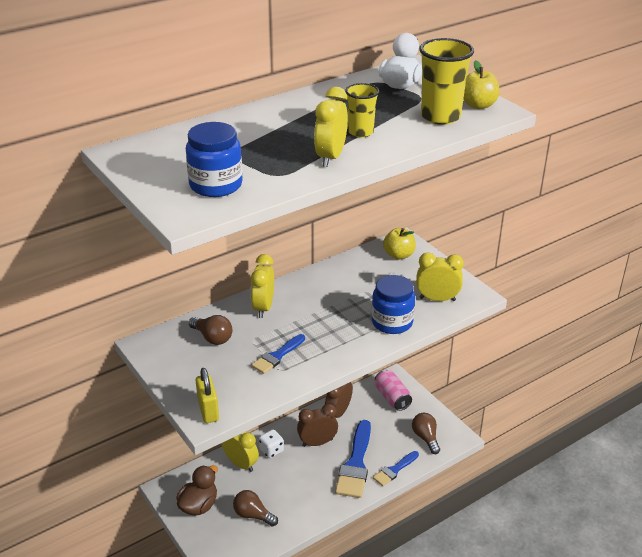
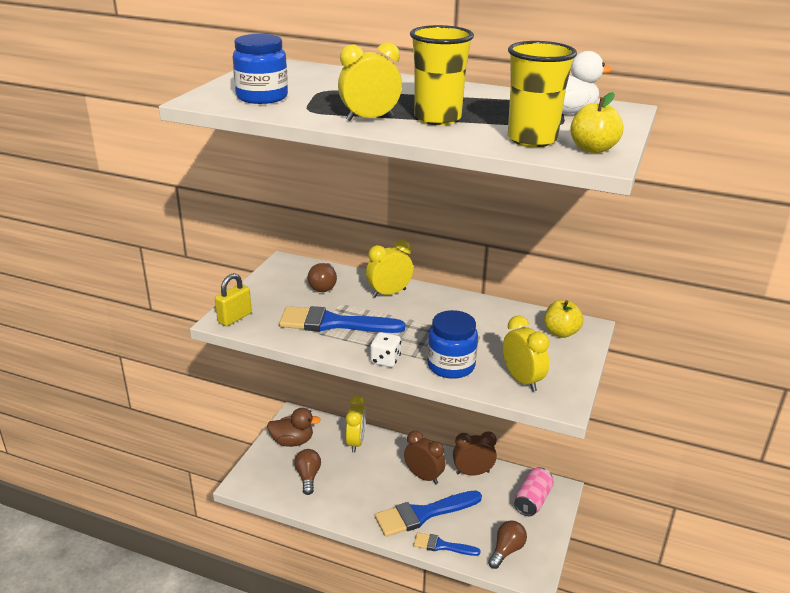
camera: 55 degrees right, 5 degrees down
(271, 450) = (387, 453): white dice -> white dice (385, 360)
(277, 356) = (333, 323): blue brush -> blue brush, size x1.77
(360, 132) = (437, 118): yellow cup -> yellow cup, size x1.62

